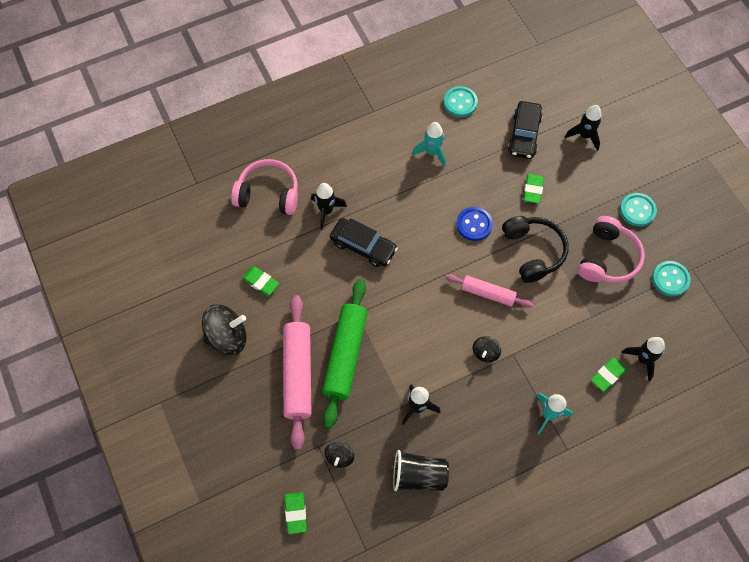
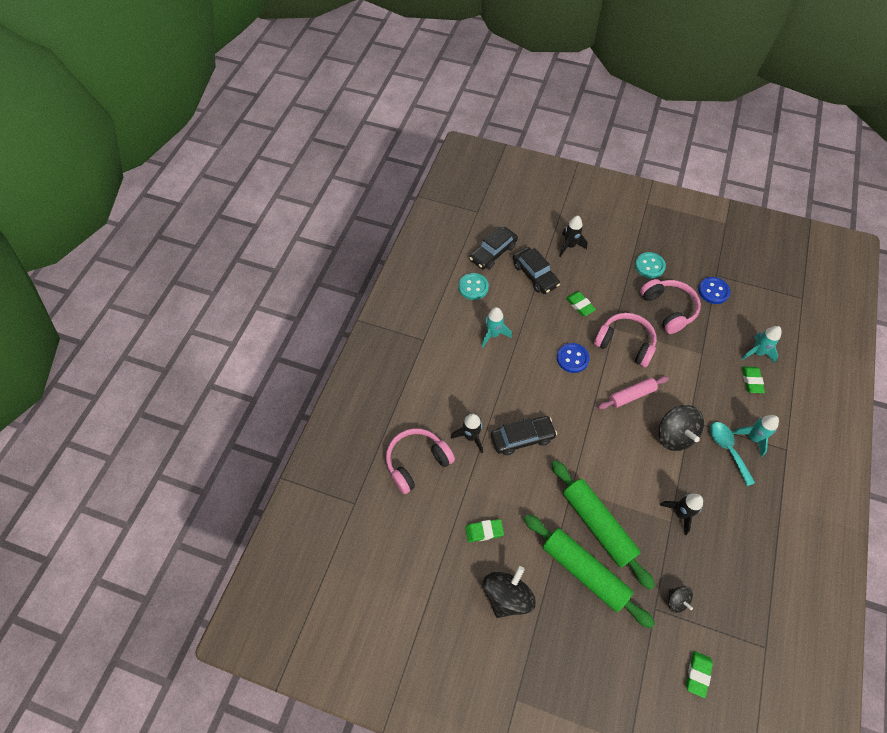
camera: 45 degrees left, 5 degrees down
(296, 513) = (697, 674): green eraser -> green eraser turned 75 degrees clockwise
(298, 374) = (584, 571): pink rolling pin -> green rolling pin
(419, 476) = (734, 559): black cup -> none
(485, 353) = (674, 435): black spinning top -> black spinning top, size x1.90
(510, 88) = (493, 252): none -> black car
(516, 402) = (727, 449): none -> turquoise spoon
(533, 251) = (625, 343): black headphones -> pink headphones
(643, 359) = (757, 352): black rocket -> turquoise rocket
(670, 279) = (713, 291): turquoise button -> blue button

